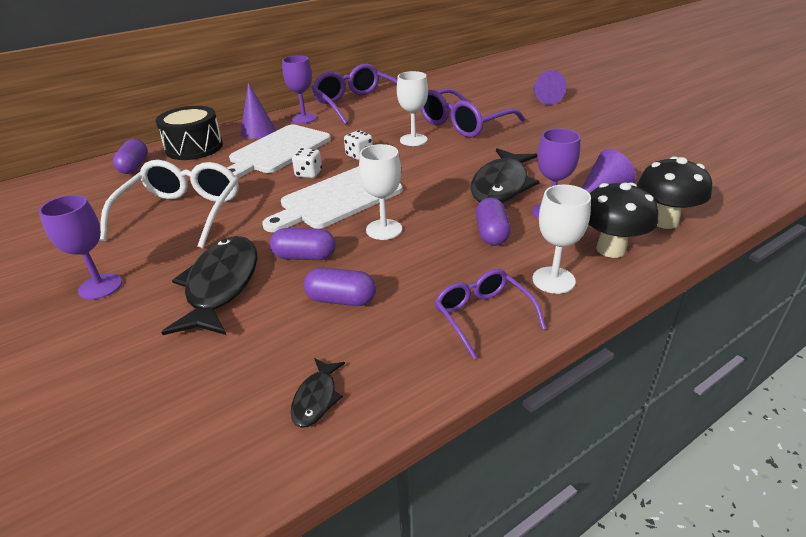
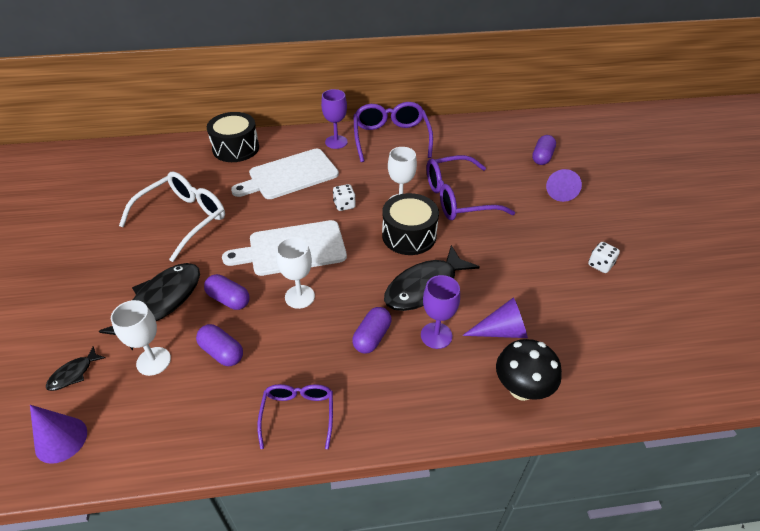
camera: 25 degrees right, 10 degrees up
(100, 286) = (96, 269): purple goblet -> none
(134, 166) = (185, 155): purple capsule -> purple capsule (542, 157)
(258, 131) = (292, 145): purple cone -> purple cone (61, 439)
(308, 174) = (292, 211): white dice -> white dice (600, 265)
(316, 398) = (149, 428): black fish -> black fish (73, 374)
(446, 158) = (409, 235): none -> black drum
(553, 280) = (375, 406): white goblet -> white goblet (153, 361)
(611, 249) = (448, 397): black mushroom -> none

